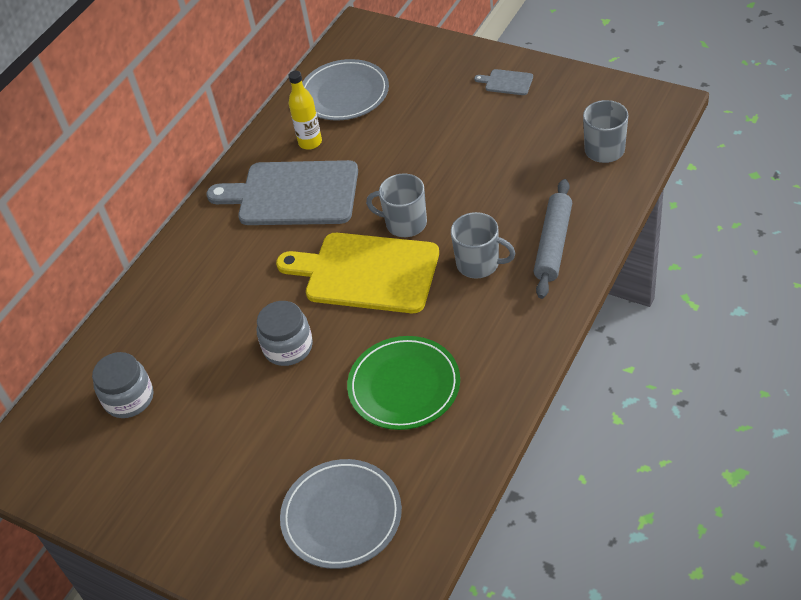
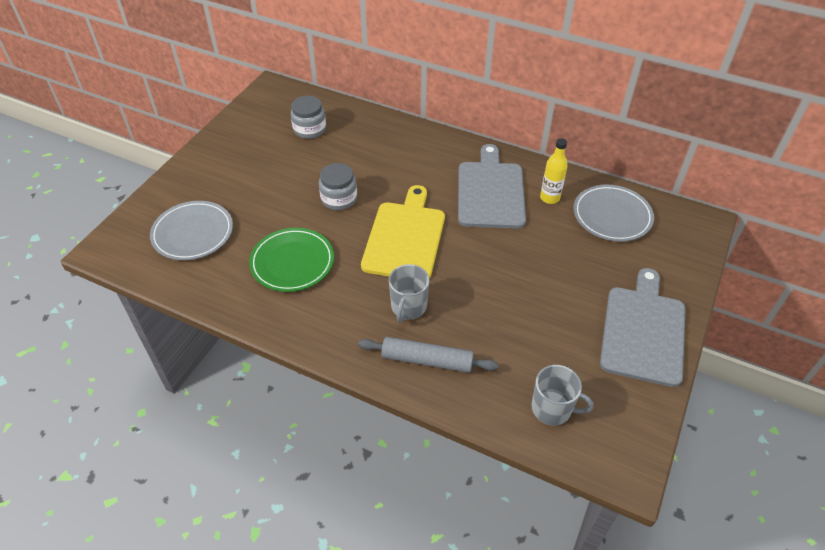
camera: 80 degrees right, 0 degrees up
(405, 223) = (456, 259): grey mug -> none
(506, 82) = (643, 331): grey cutting board -> grey cutting board, size x2.47

